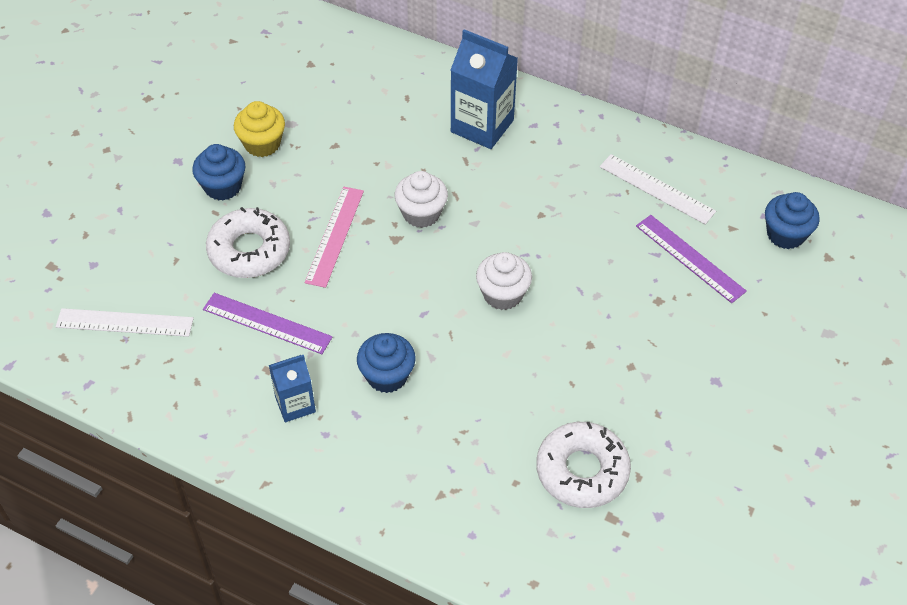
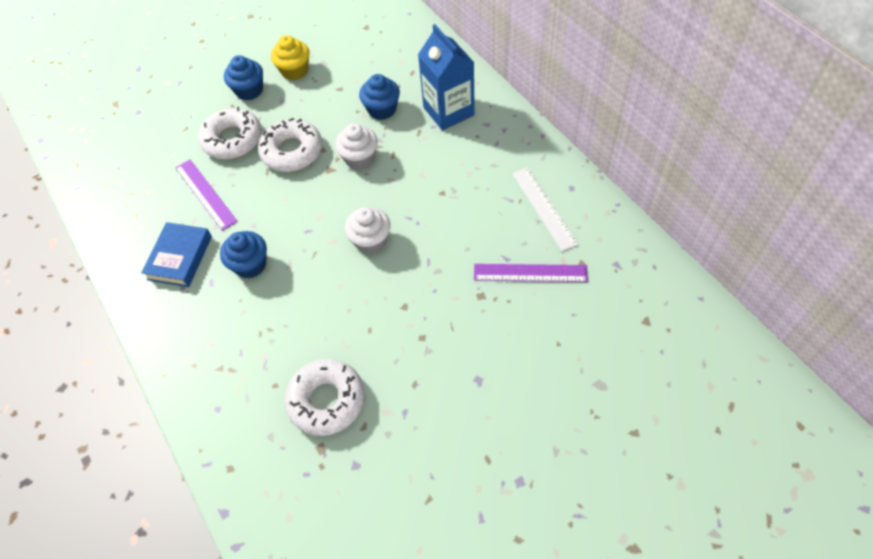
camera: 35 degrees right, 5 degrees up
(125, 322) = (126, 157): white ruler -> none
(295, 404) = (180, 258): blue carton -> blue book
(335, 236) = (292, 151): pink ruler -> white donut
(690, 258) = (530, 273): purple ruler -> purple ruler turned 75 degrees counterclockwise
(785, 234) = (623, 287): blue cupcake -> blue cupcake (382, 109)

